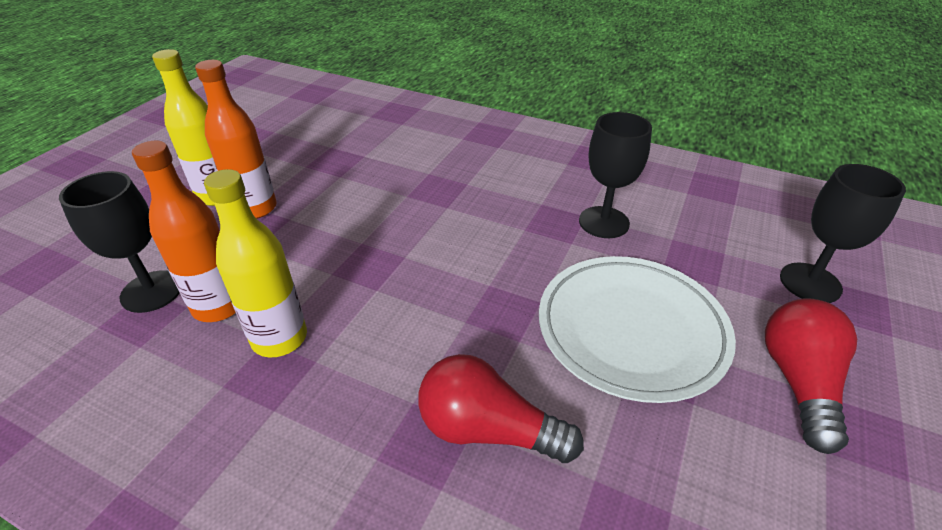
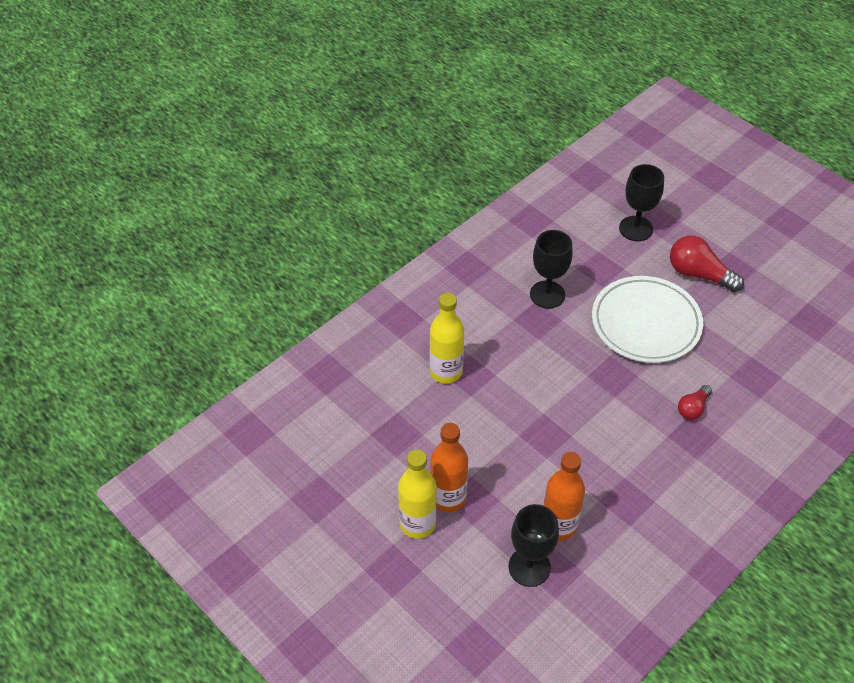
camera: 70 degrees left, 10 degrees up
(279, 338) = (600, 493): yellow bottle -> yellow bottle (446, 371)
(488, 429) = (693, 408): red light bulb -> red light bulb, size x0.58

